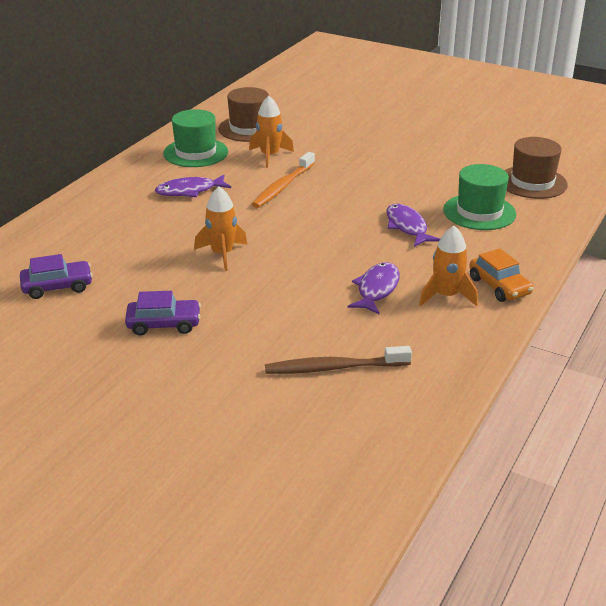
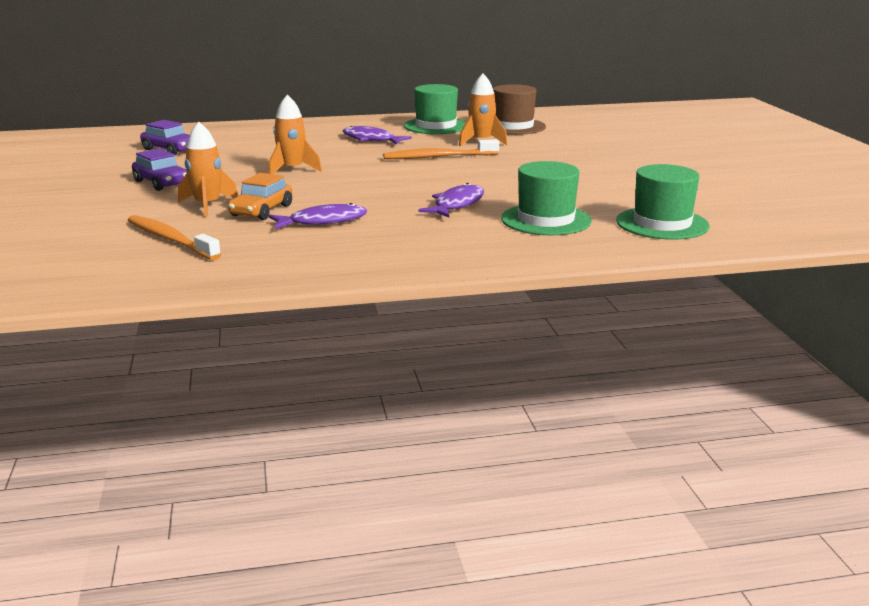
camera: 50 degrees right, 10 degrees down
(334, 368) = (170, 239): brown toothbrush -> orange toothbrush
(446, 296) = (356, 245): orange rocket -> orange rocket (207, 205)
(499, 286) = (413, 259): orange car -> orange car (261, 210)
(532, 182) = (662, 223): brown hat -> green hat

